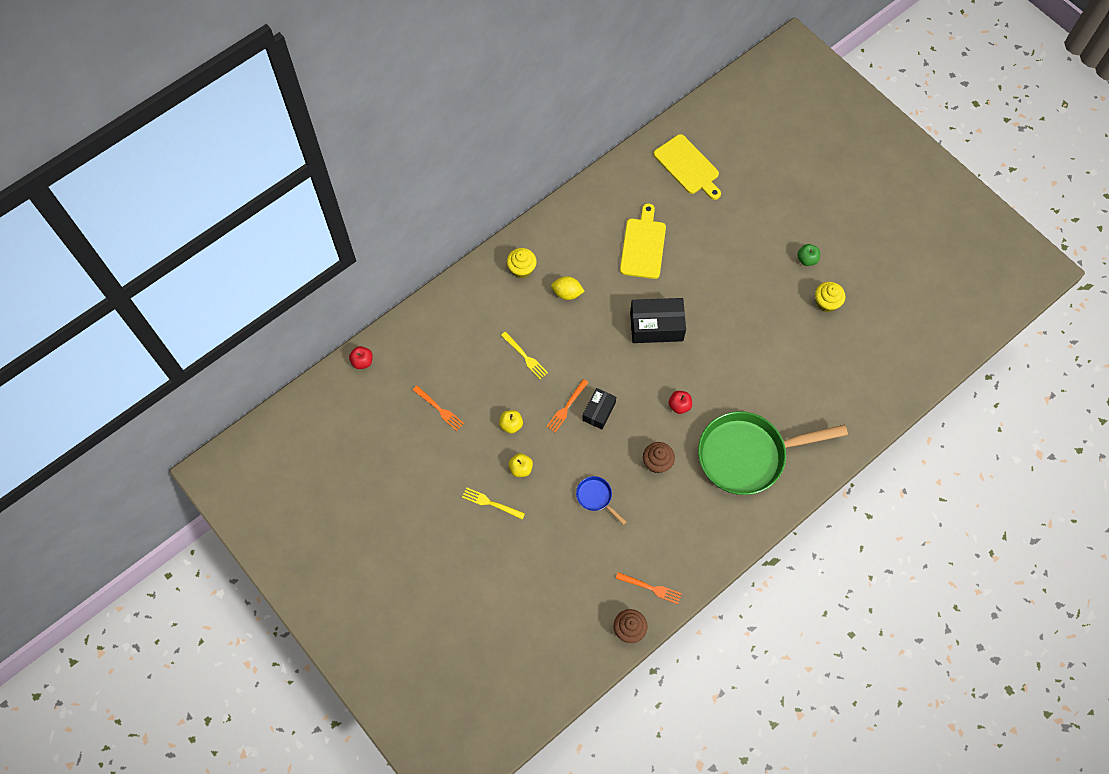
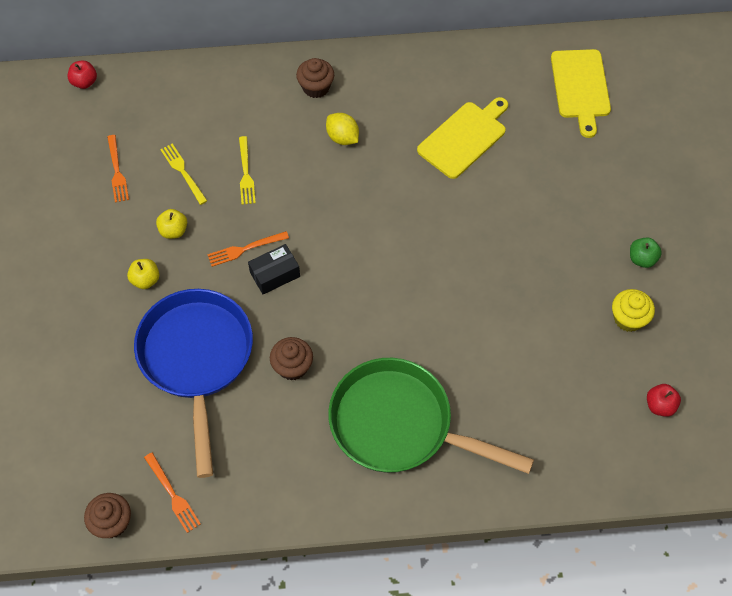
camera: 35 degrees right, 5 degrees down
(490, 503) = (85, 294): yellow fork -> yellow fork (182, 171)
(522, 269) = (316, 87): yellow cupcake -> brown cupcake
(596, 497) = (197, 359): blue pan -> blue pan, size x2.47
(656, 326) = (410, 226): black box -> none
(679, 405) = (367, 323): red apple -> red apple (660, 405)

